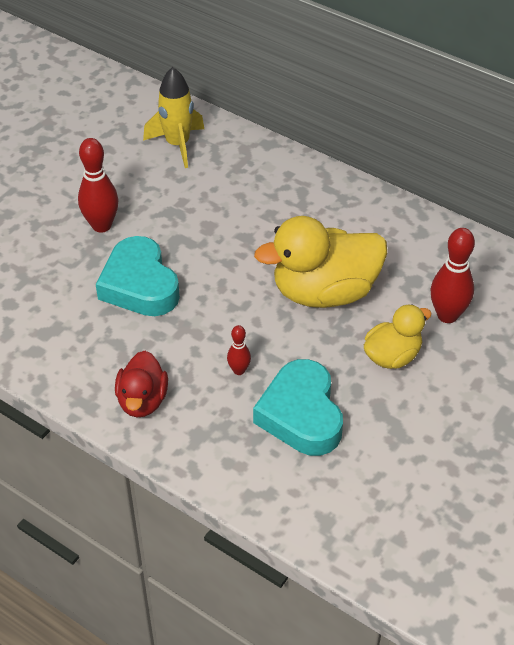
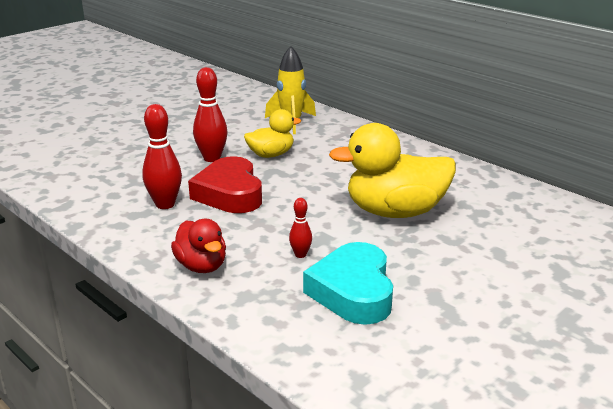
camera: 10 degrees right, 20 degrees down
(139, 285) = (229, 193): turquoise heart -> red heart
(142, 401) = (201, 266): red duck -> red duck turned 45 degrees counterclockwise
(392, 356) = (453, 259): yellow duck -> yellow duck (271, 155)
(447, 315) = (511, 237): red bowling pin -> red bowling pin (165, 204)

